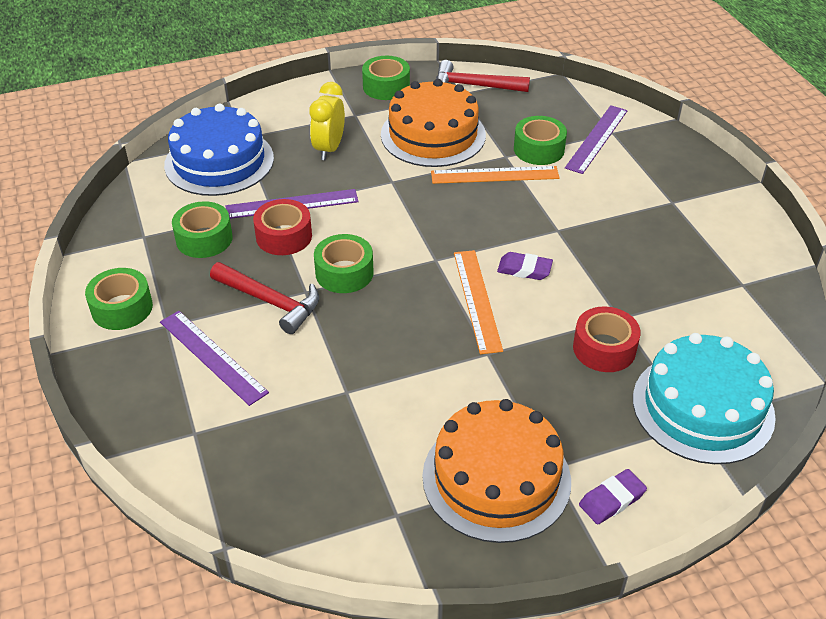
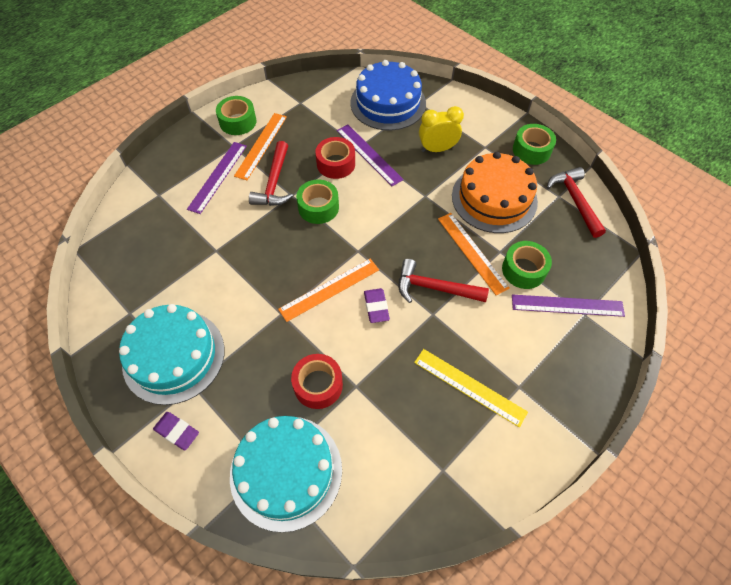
camera: 65 degrees right, 15 degrees up
(191, 296) = (261, 145): none -> orange ruler
(204, 239) = (312, 129): green tape -> none
(496, 478) = (174, 356): orange cake -> turquoise cake
(525, 217) = (434, 288): none -> red hammer
(658, 234) = (469, 387): none -> yellow ruler

